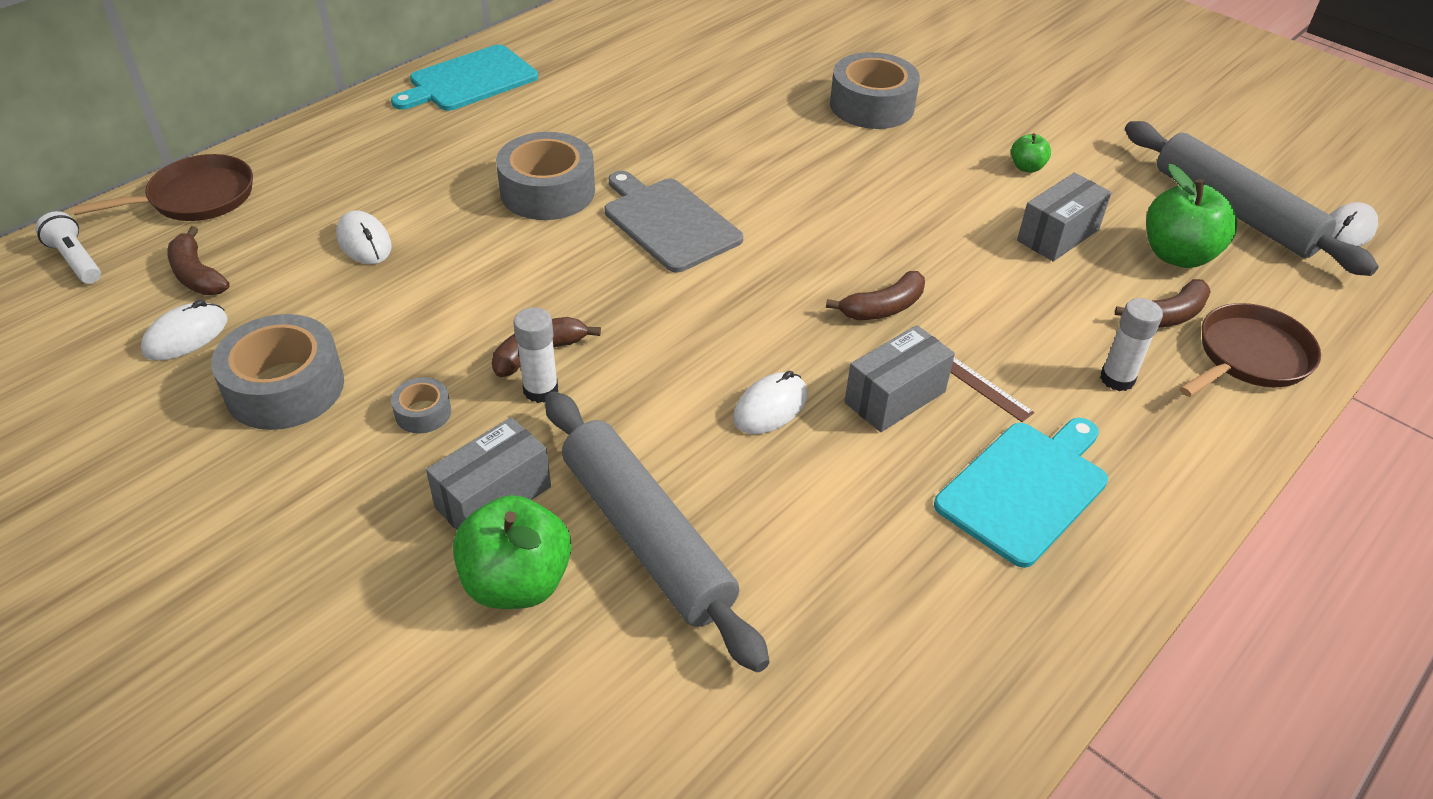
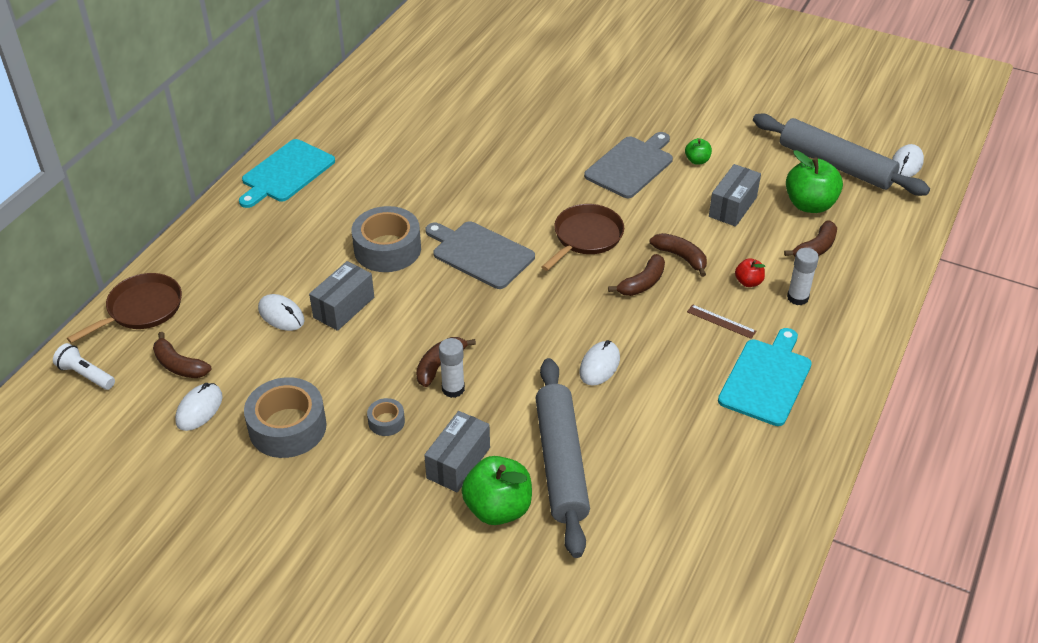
camera: 15 degrees left, 0 degrees up
(646, 537) = (560, 463): grey rolling pin -> grey rolling pin turned 45 degrees clockwise
(872, 105) = (578, 134): grey tape -> none
(895, 397) = (671, 341): grey box -> grey box (344, 307)
(929, 156) = (631, 165): none -> grey cutting board
(955, 285) = (681, 257): none -> brown banana
(1046, 340) = (748, 282): none -> red apple
(1249, 356) = (869, 264): brown pan -> brown pan (586, 237)

